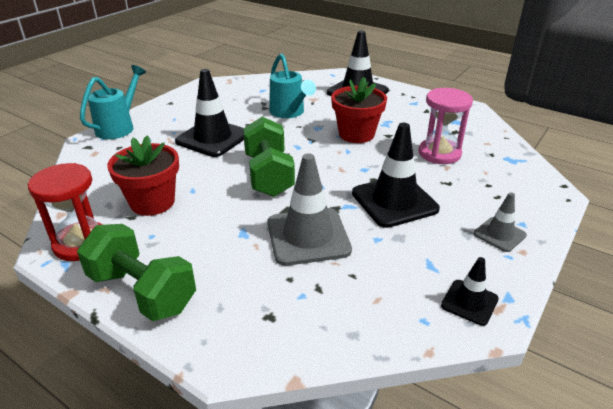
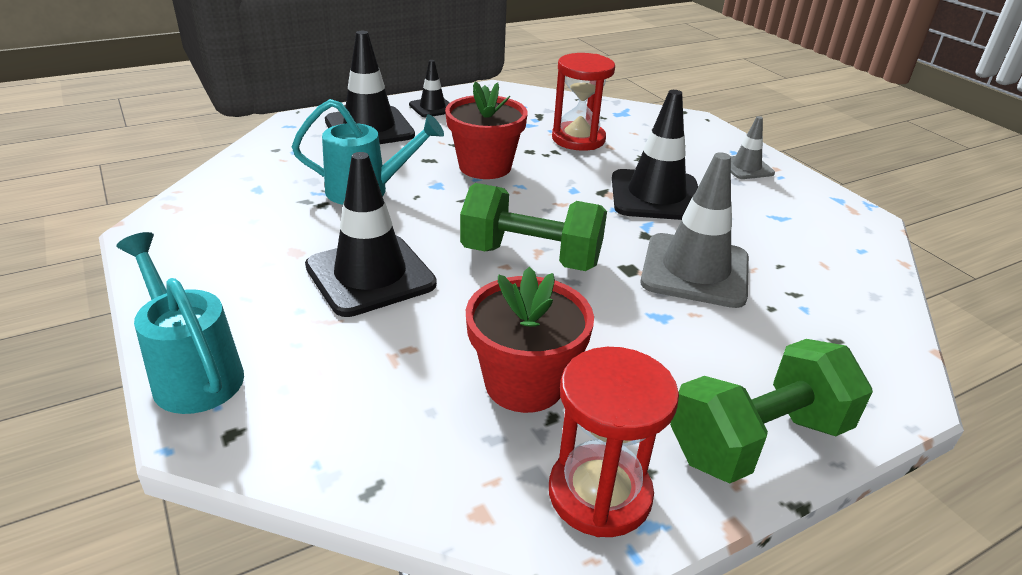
camera: 65 degrees left, 0 degrees up
(439, 153) = (578, 139): pink hourglass -> red hourglass
(469, 302) = (841, 219): black traffic cone -> black traffic cone (432, 107)

